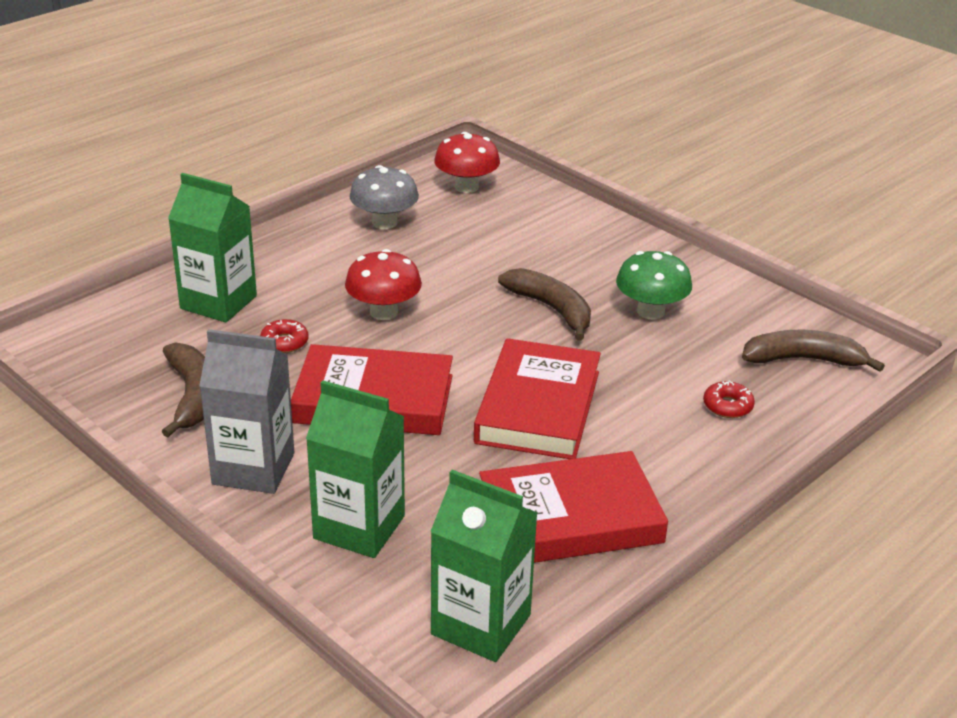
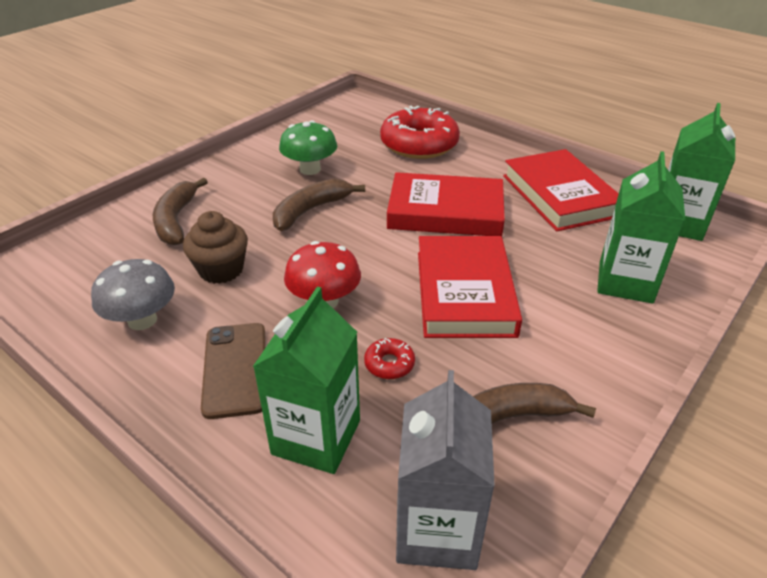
camera: 95 degrees left, 5 degrees up
(253, 468) = (591, 352): grey carton -> grey carton (437, 529)
(307, 267) = (235, 369): none -> brown phone
(448, 257) = (221, 270): none -> brown cupcake
(466, 187) = (75, 269): red mushroom -> none
(727, 406) = (419, 144): red donut -> red donut, size x2.41
(803, 360) = (361, 120): brown banana -> brown banana (176, 220)

